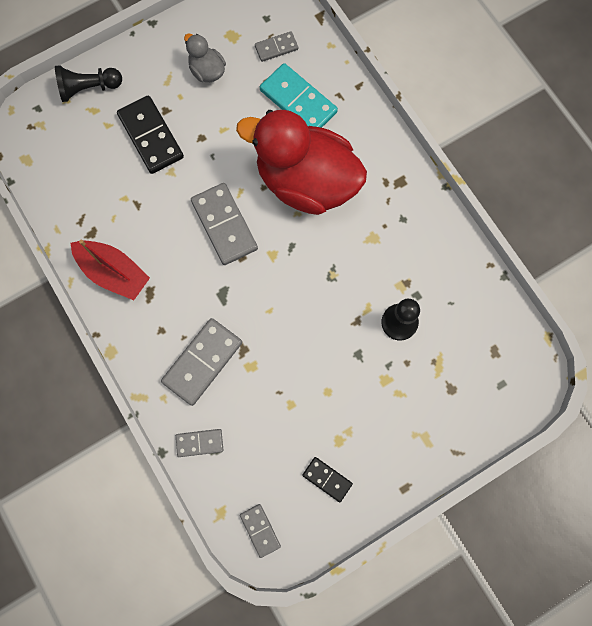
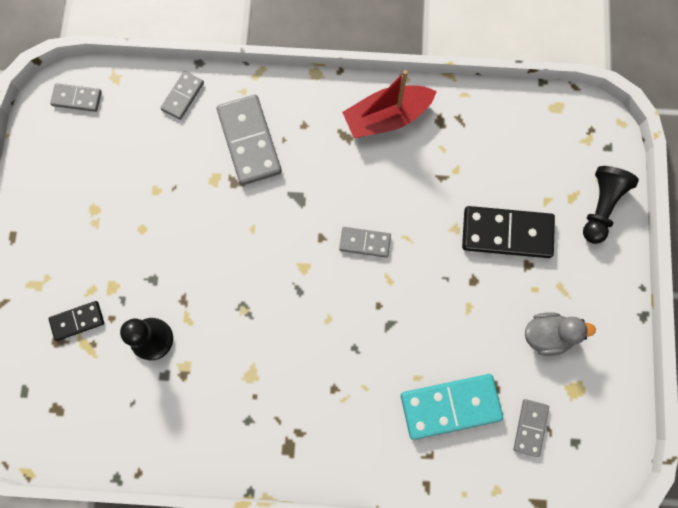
camera: 125 degrees right, 0 degrees up
(224, 225) = (365, 242): grey domino -> grey domino, size x0.55
(306, 182) = (355, 351): red duck -> none
(327, 479) = (72, 177): black domino -> black domino (77, 321)

